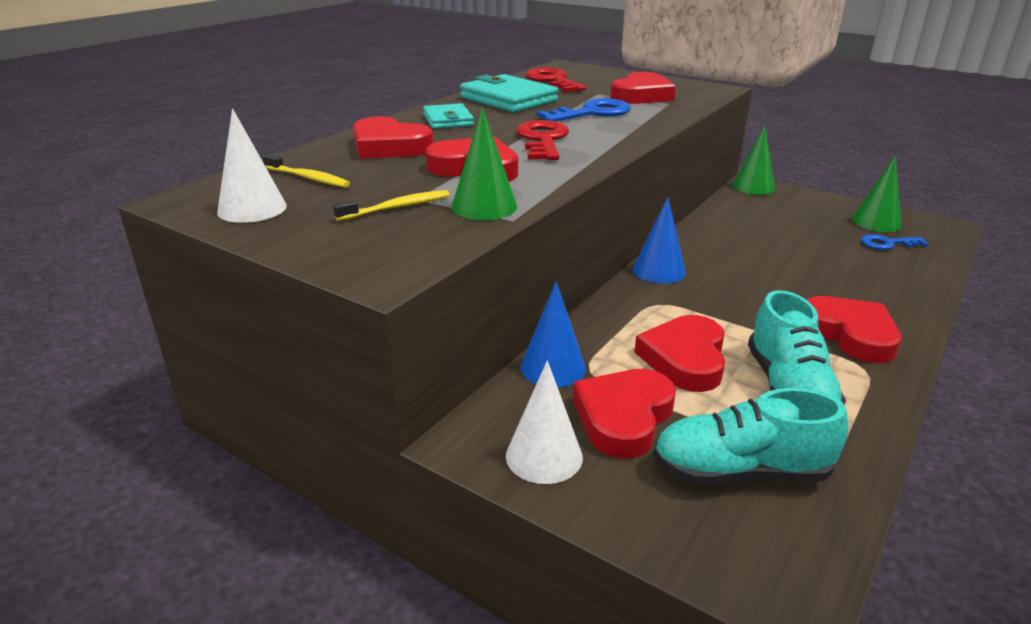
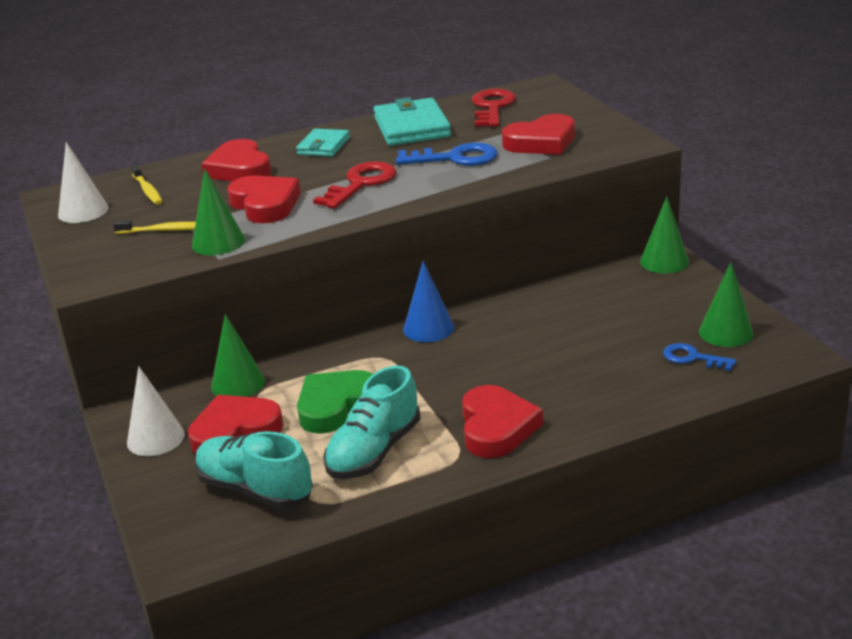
camera: 35 degrees right, 0 degrees up
(553, 367) = (238, 383): blue cone -> green cone
(685, 359) = (336, 406): red heart -> green heart

